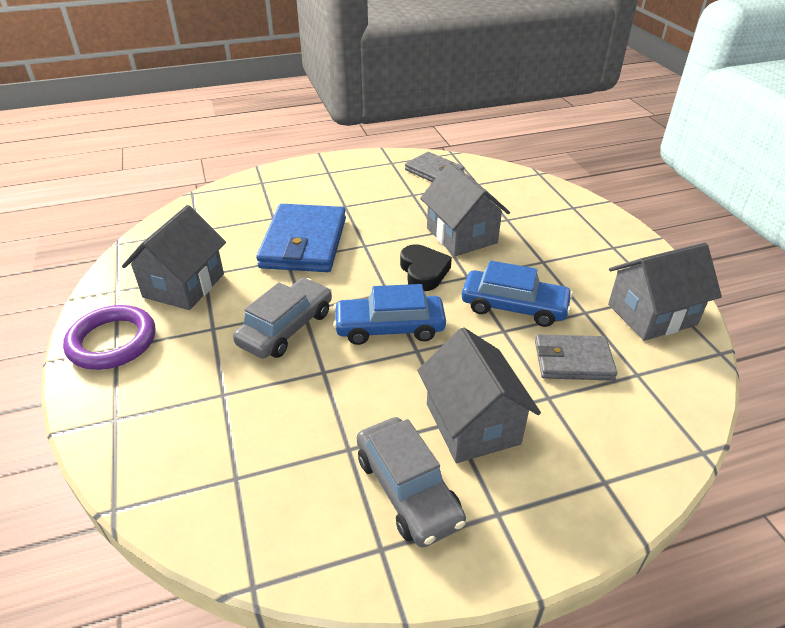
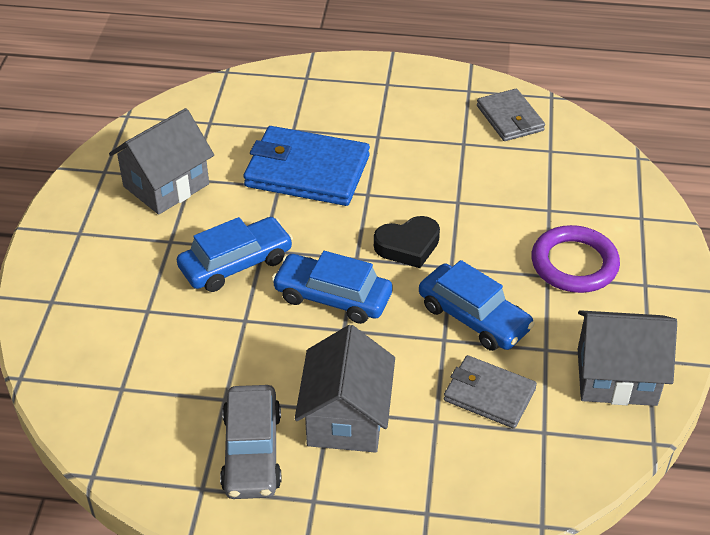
camera: 25 degrees right, 5 degrees up
(112, 342) = (78, 225): purple ring -> purple ring (574, 264)
(286, 328) = (236, 264): grey car -> blue car
(304, 243) = (307, 171): blue wallet -> blue wallet turned 75 degrees clockwise
(423, 272) = (408, 246): black heart -> black heart turned 60 degrees clockwise
(461, 235) = (480, 214): grey house -> none

